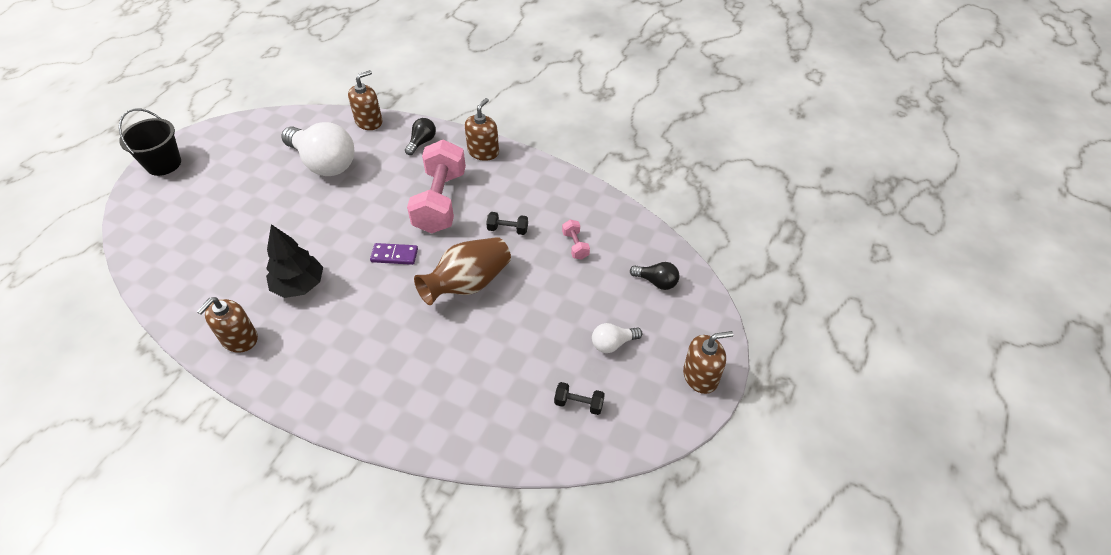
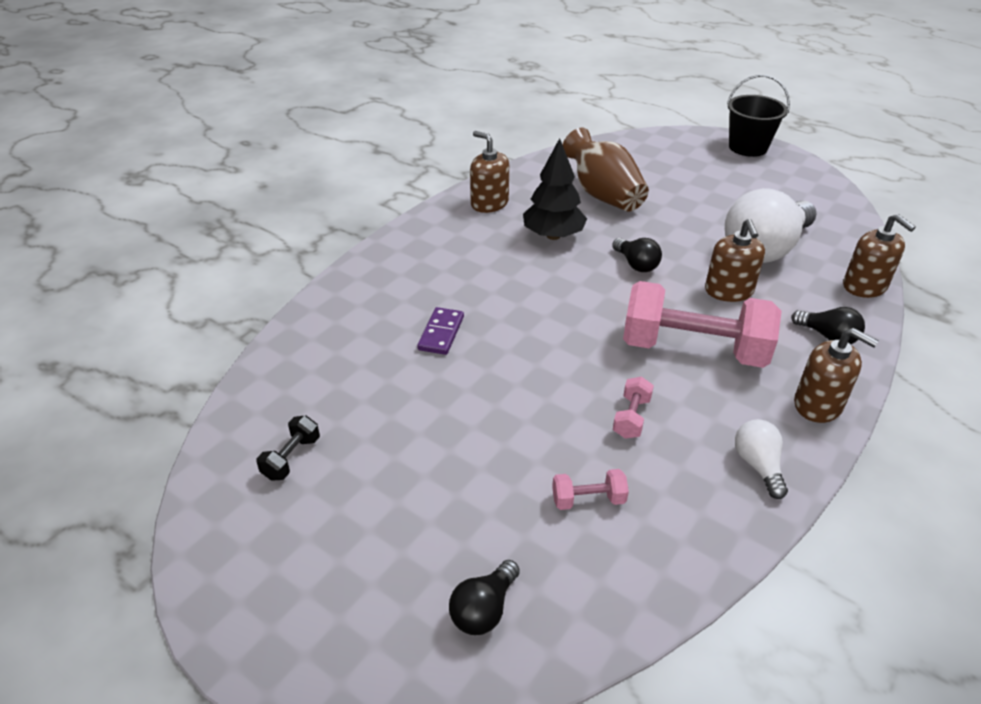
camera: 100 degrees right, 10 degrees down
(343, 232) = (636, 264): none -> black light bulb
(394, 255) = (590, 304): purple domino -> purple domino (441, 333)
(468, 284) = (528, 367): brown vase -> brown vase (603, 195)
(507, 229) = (631, 417): black dumbbell -> pink dumbbell
(613, 344) = (374, 516): white light bulb -> white light bulb (758, 465)
(700, 376) = (265, 629): brown soap dispenser -> brown soap dispenser (729, 291)

